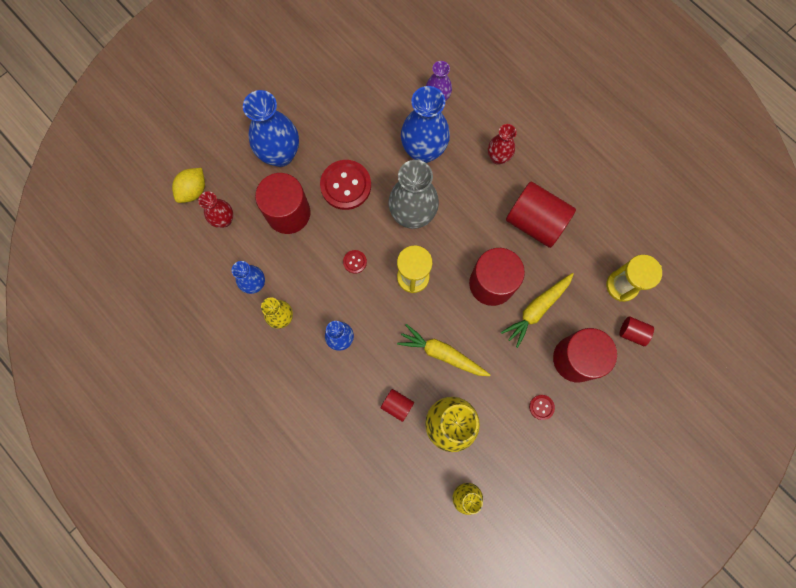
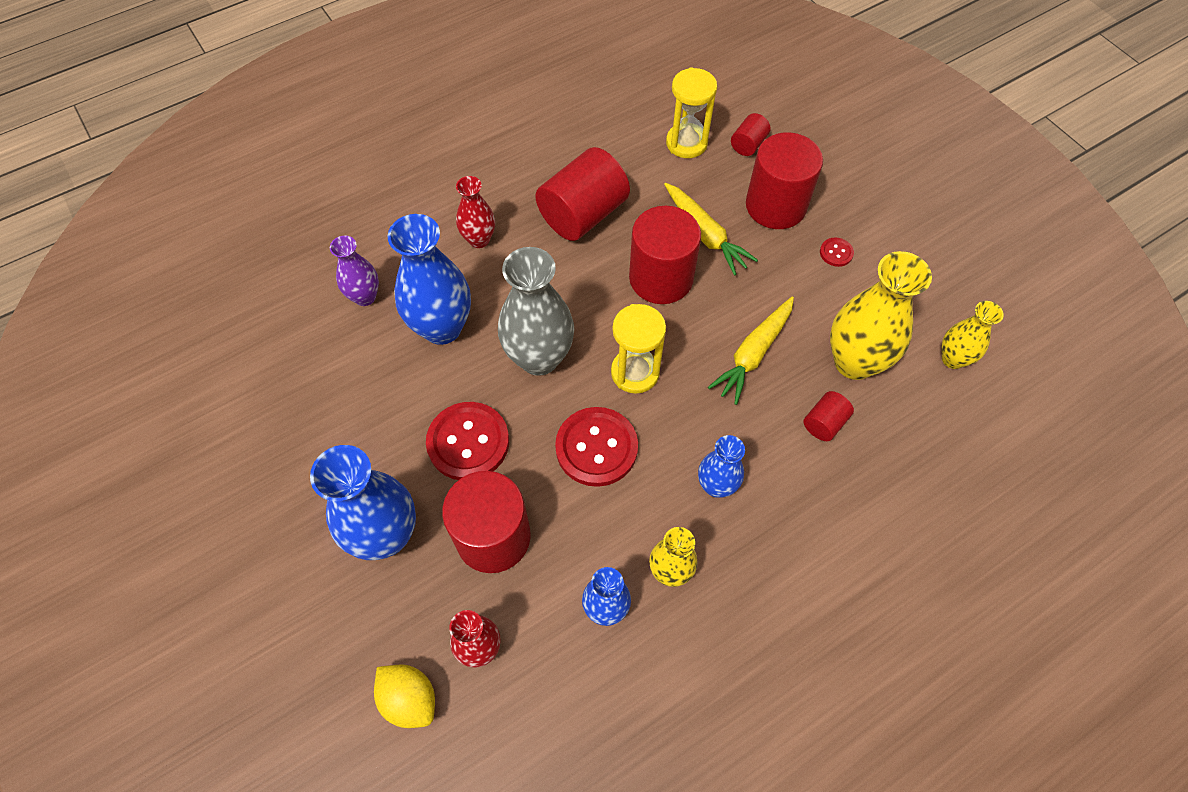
camera: 80 degrees left, 15 degrees down
(355, 262) = (596, 448): red button -> red button, size x2.21

